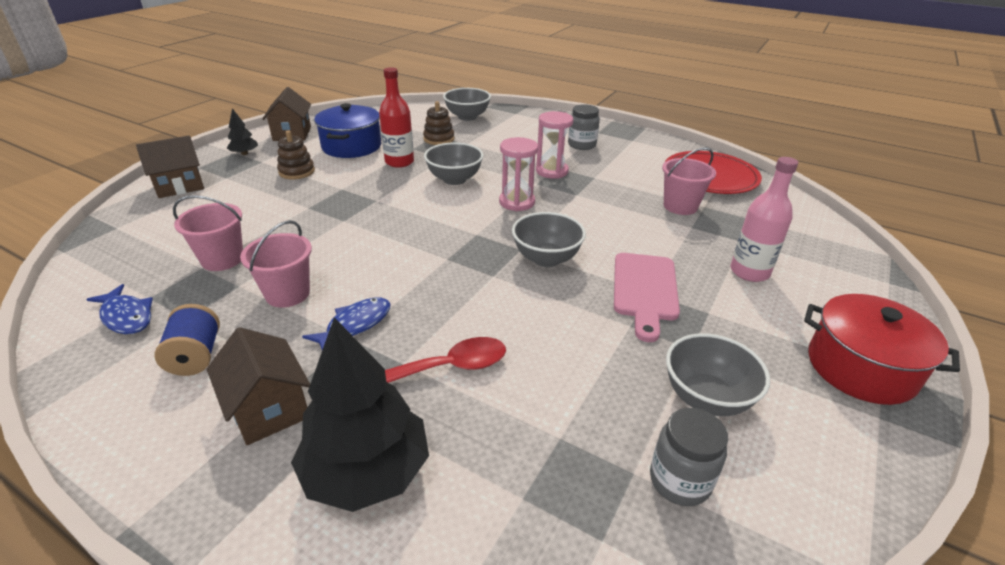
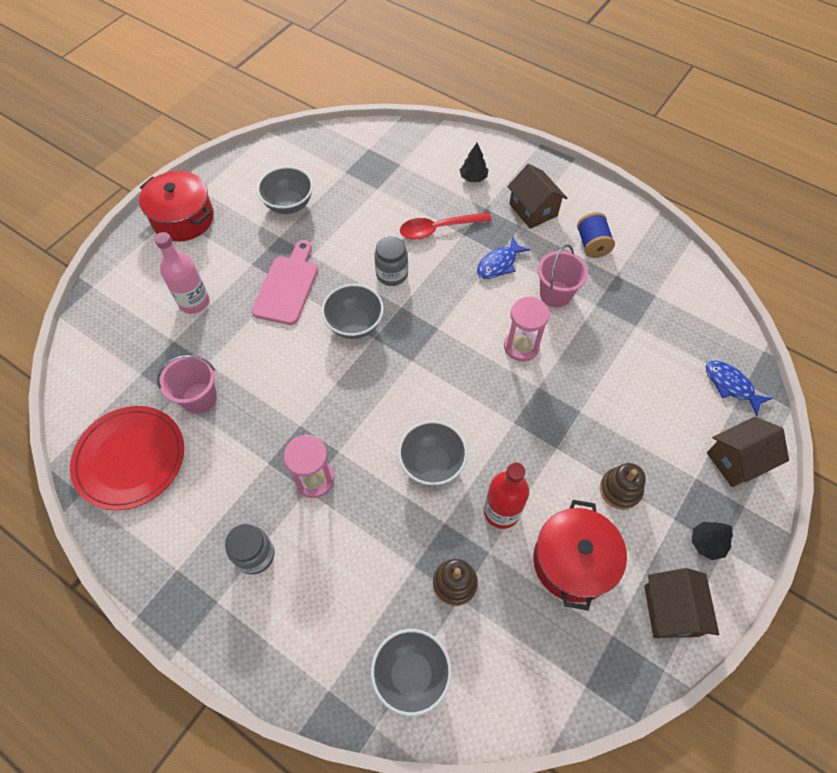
camera: 175 degrees left, 25 degrees up
(126, 316) = (658, 277): blue fish -> blue fish (730, 385)
(222, 259) = (624, 335): pink bucket -> none
(351, 146) = (573, 561): blue pot -> red pot
(367, 472) = (473, 177): black tree -> black tree, size x0.46
(517, 202) = (367, 412): pink hourglass -> pink hourglass (521, 346)
(679, 481) = (324, 167): grey jar -> grey jar (392, 274)

